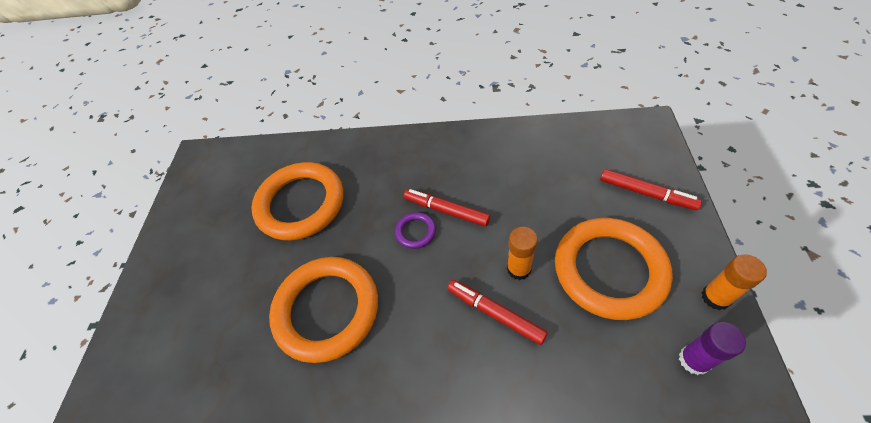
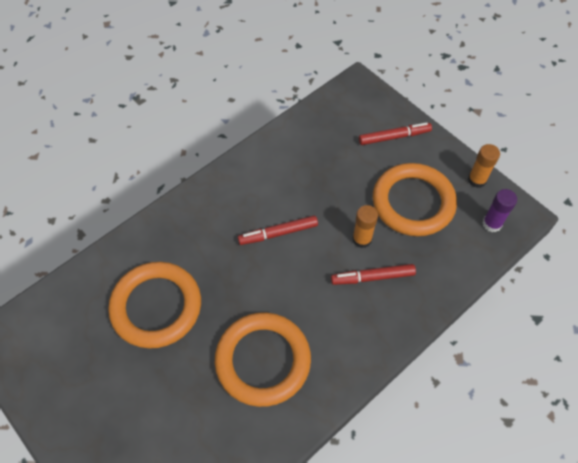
camera: 50 degrees left, 5 degrees up
(415, 232) = (271, 263): purple ring -> none

